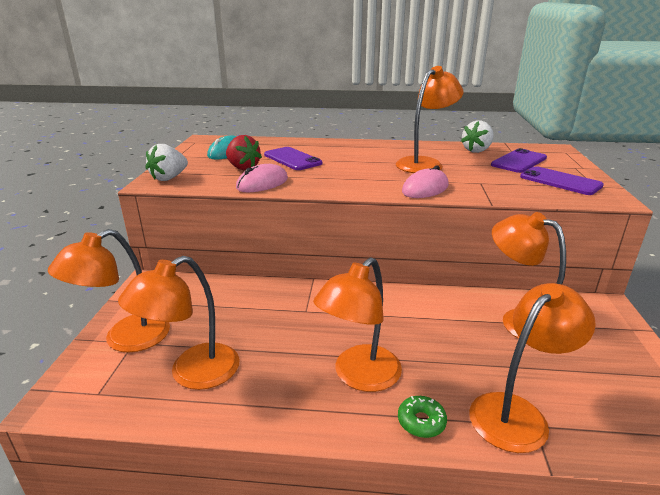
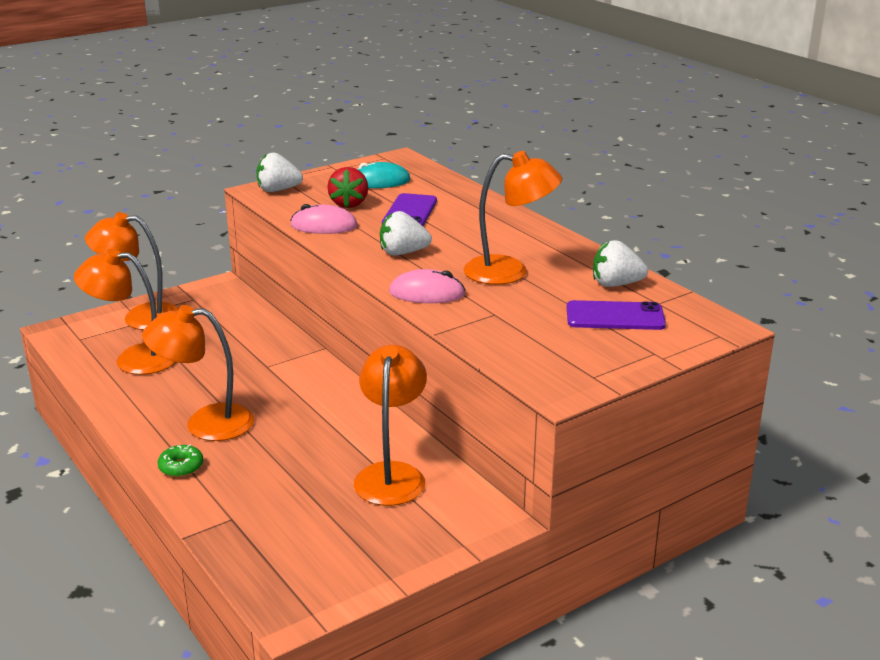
camera: 50 degrees right, 0 degrees up
(351, 177) = (403, 253): none -> white strawberry
(517, 413) = (239, 506): orange lamp -> none
(560, 181) = (575, 353): purple phone -> none

